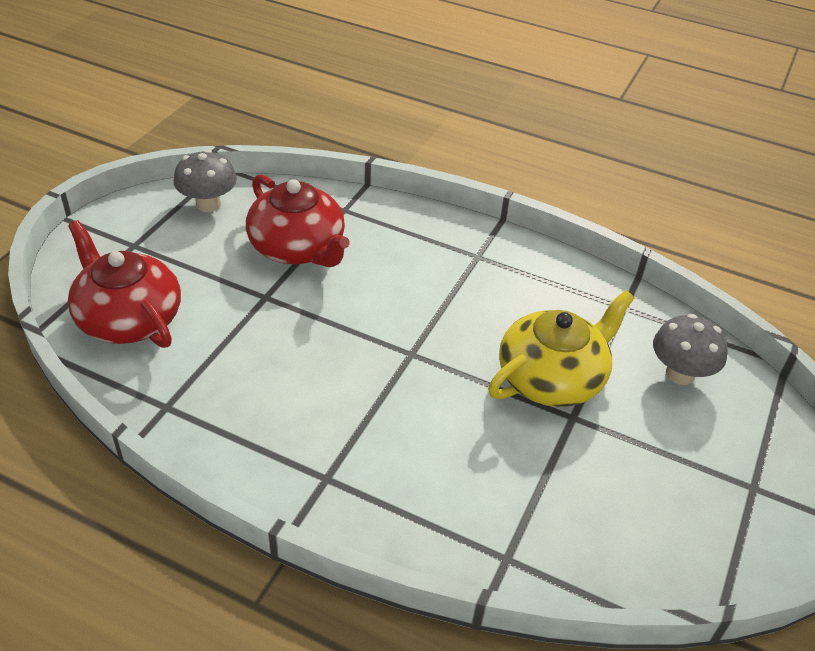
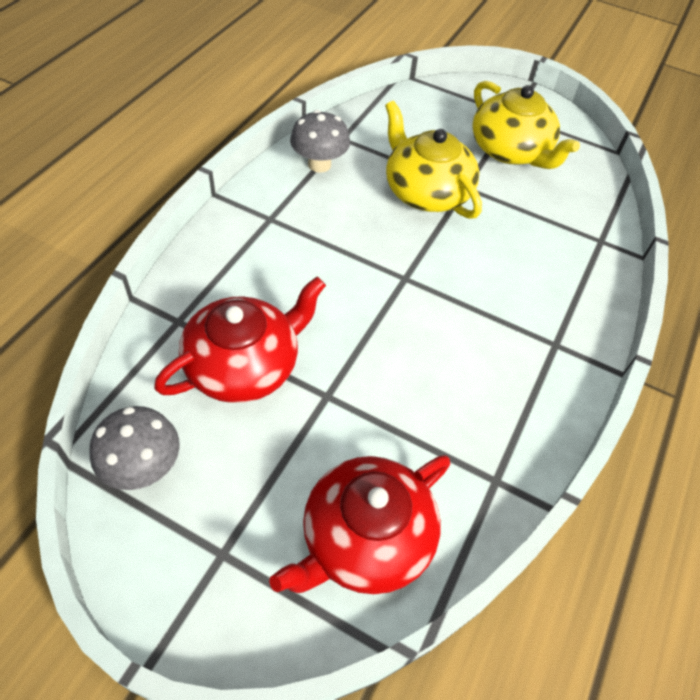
camera: 90 degrees left, 10 degrees up
(665, 474) = (510, 150): none -> yellow teapot
(680, 374) = (415, 124): grey mushroom -> grey mushroom (319, 164)

